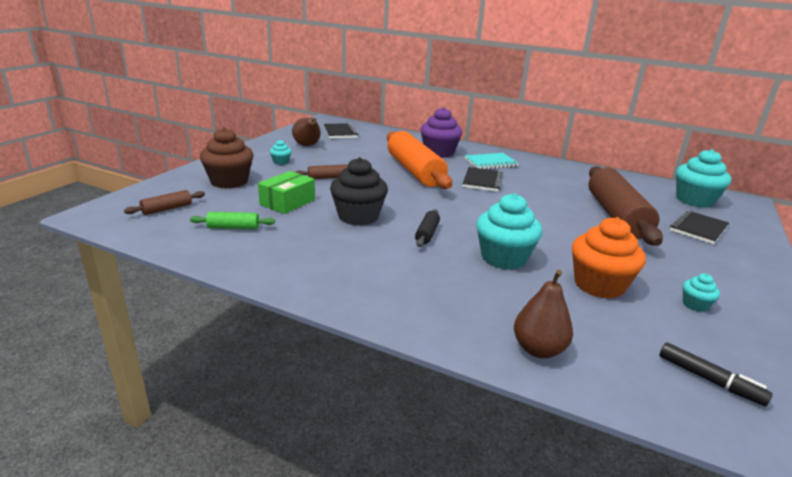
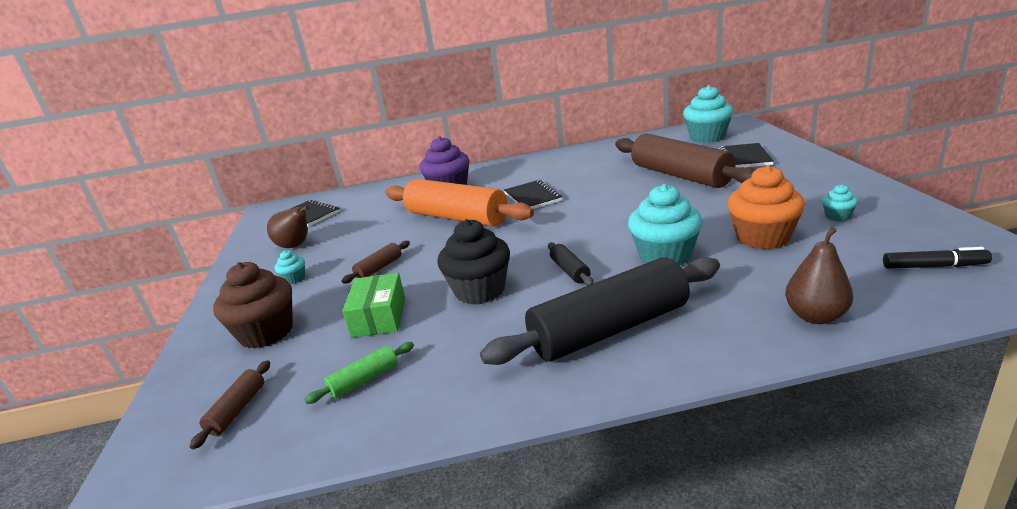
camera: 30 degrees left, 0 degrees up
(391, 276) = (609, 329): none -> black rolling pin
(490, 163) = (511, 177): turquoise notebook -> none

